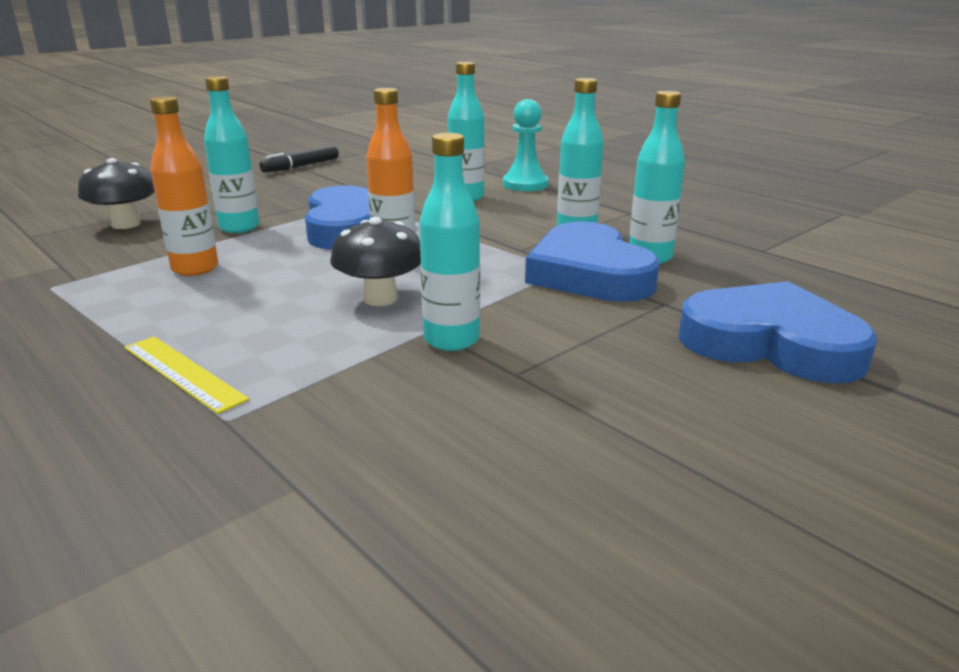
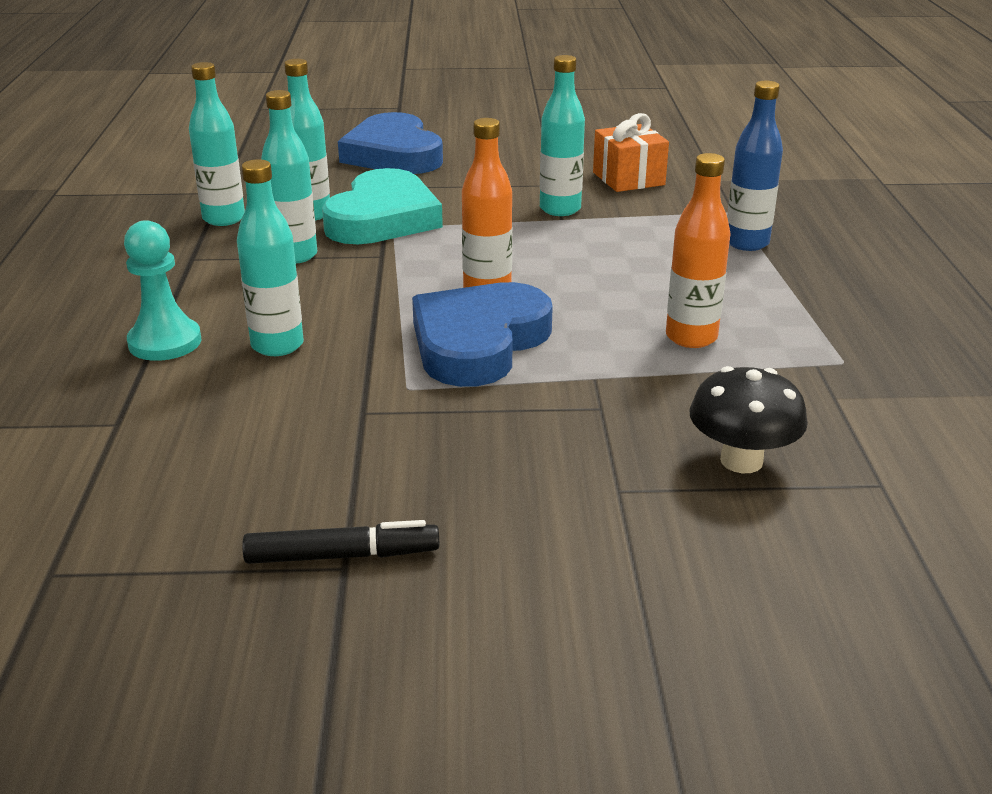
camera: 140 degrees left, 5 degrees up
(183, 373) = (746, 243): yellow ruler -> blue bottle
(239, 227) = (600, 392): turquoise bottle -> turquoise bottle (224, 219)
(380, 298) = (564, 250): black mushroom -> none
(436, 425) = (628, 179): none -> orange gift
(589, 273) = (383, 218): blue heart -> turquoise heart

